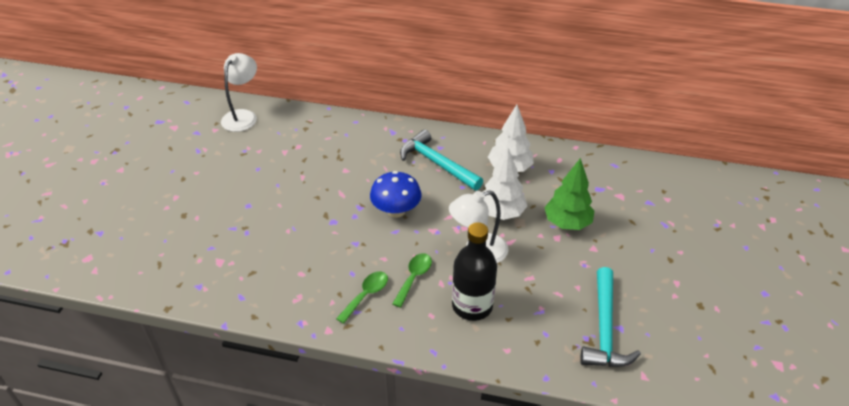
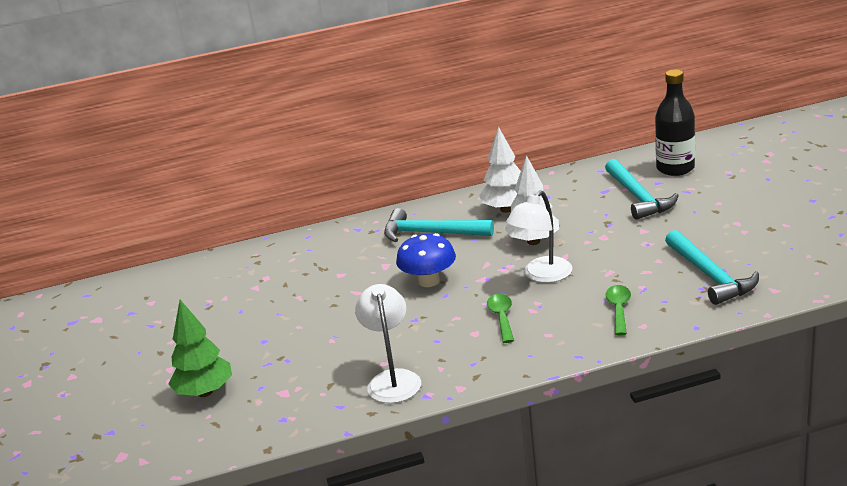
camera: 25 degrees left, 15 degrees down
(243, 116) = (172, 280): white lamp -> white lamp (393, 379)
(366, 295) = (469, 348): green spoon -> green spoon (619, 309)
(472, 306) = (578, 312): black bottle -> black bottle (675, 168)
(567, 223) = (602, 224): green tree -> green tree (205, 392)
(620, 210) = (638, 197): none -> turquoise hammer

